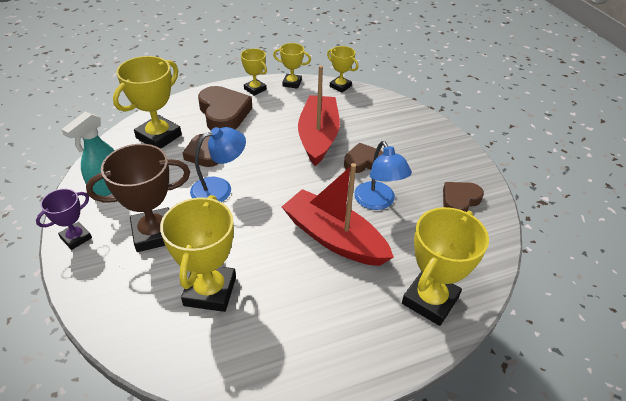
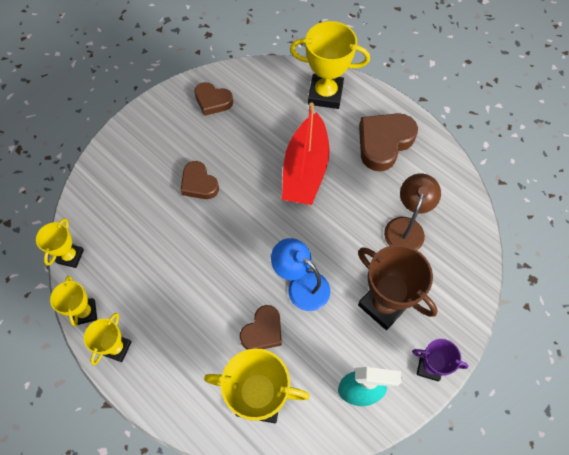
camera: 115 degrees left, 20 degrees up
(210, 291) = (406, 227): yellow trophy -> brown lamp
(224, 113) = (183, 354): brown heart -> brown heart (384, 143)
(318, 137) = (179, 237): red boat -> none
(378, 202) = (247, 155): blue lamp -> none

